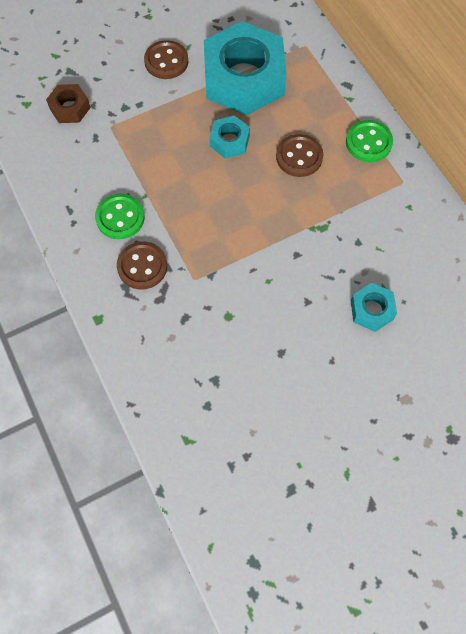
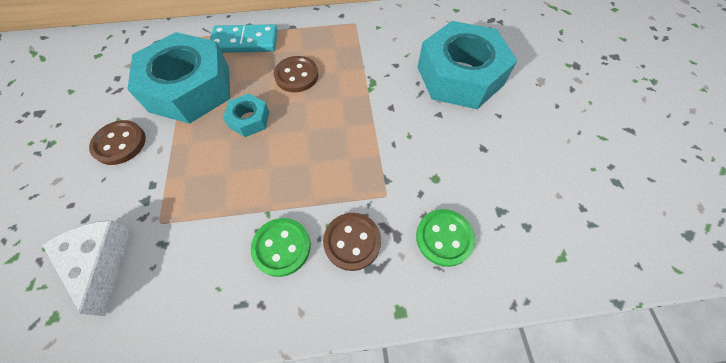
camera: 70 degrees left, 5 degrees down
(70, 108) = (101, 262): brown nut -> white cheese
(323, 93) = (245, 42): none -> turquoise domino
(368, 142) = (309, 30): green button -> green button (444, 238)
(371, 310) = (460, 76): turquoise nut -> turquoise nut, size x2.22

